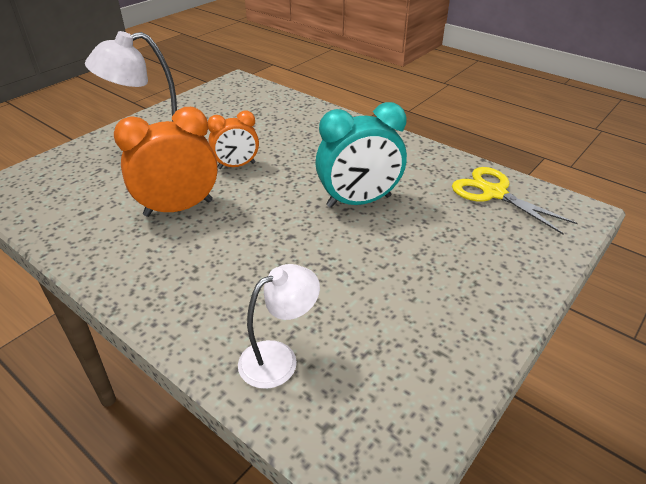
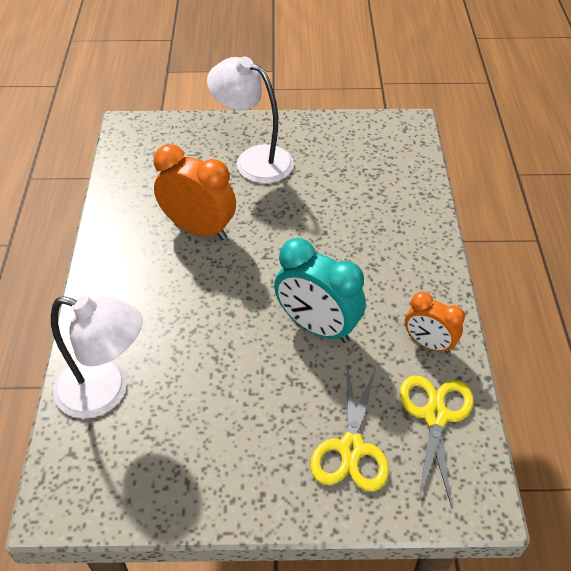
camera: 50 degrees right, 10 degrees up
(236, 166) = (283, 220): orange clock -> orange clock (428, 344)
(279, 358) = (106, 391): white lamp -> white lamp, size x1.56
(488, 242) = (351, 448): none -> yellow scissors

